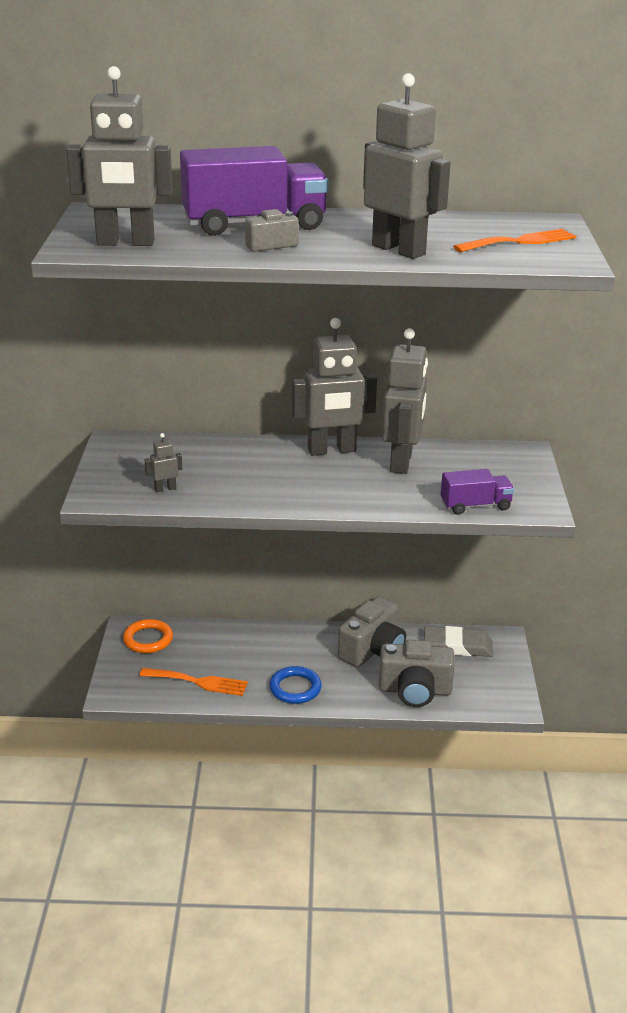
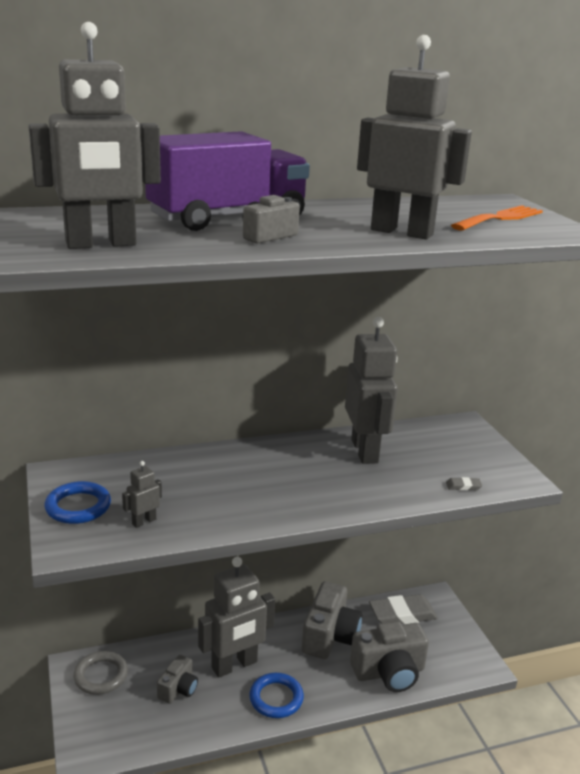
camera: 20 degrees left, 5 degrees down
(118, 469) = (78, 507): none -> blue ring
(148, 639) = (101, 676): orange ring -> grey ring
(198, 682) = (175, 716): orange fork -> none
(211, 663) = (178, 689): none -> grey camera
(332, 450) = (292, 449): grey robot -> grey robot (234, 665)
(475, 505) = (463, 486): purple truck -> grey eraser

